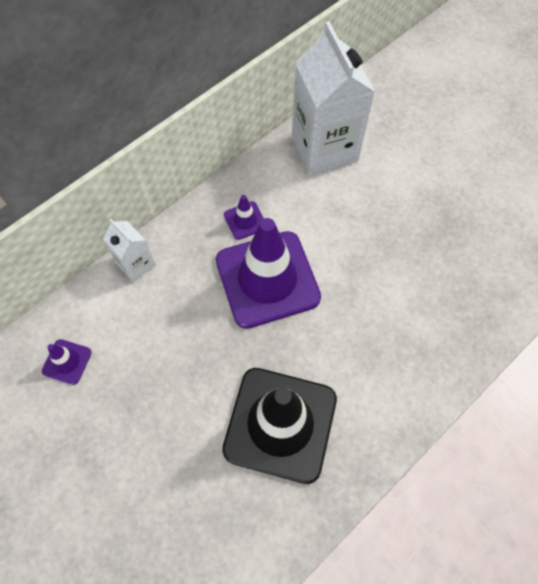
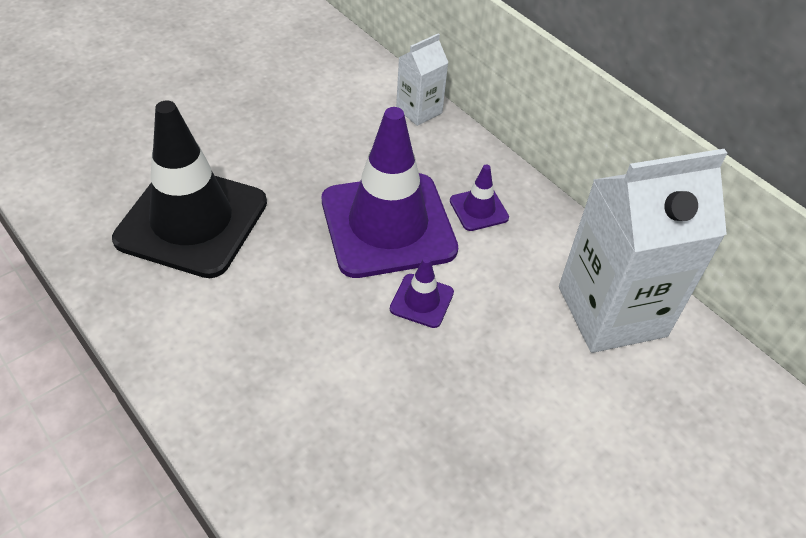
camera: 90 degrees right, 15 degrees down
(67, 362) = (308, 61): purple traffic cone -> purple traffic cone (421, 301)

